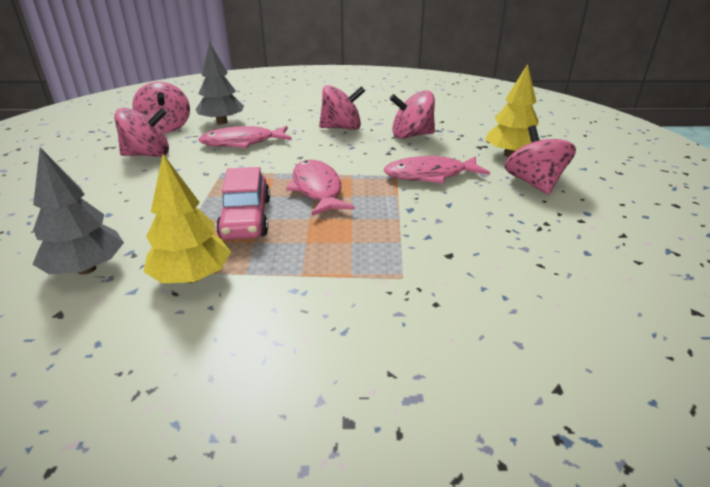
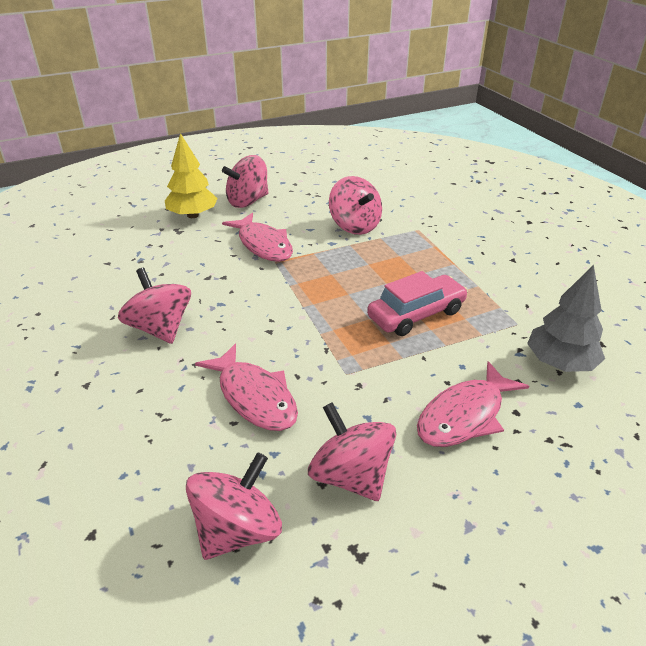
camera: 115 degrees left, 5 degrees up
(192, 277) = (507, 305): yellow tree -> none
(222, 122) = (183, 463): grey tree -> none
(317, 189) = (335, 294): pink fish -> pink fish (464, 415)
(411, 135) = (165, 273): pink spinning top -> pink spinning top (355, 226)

